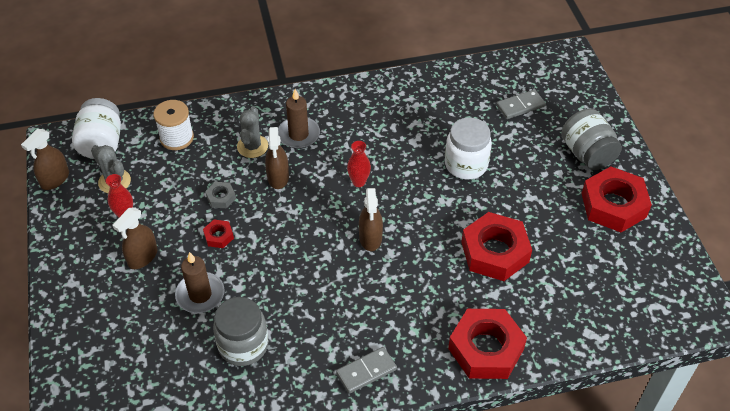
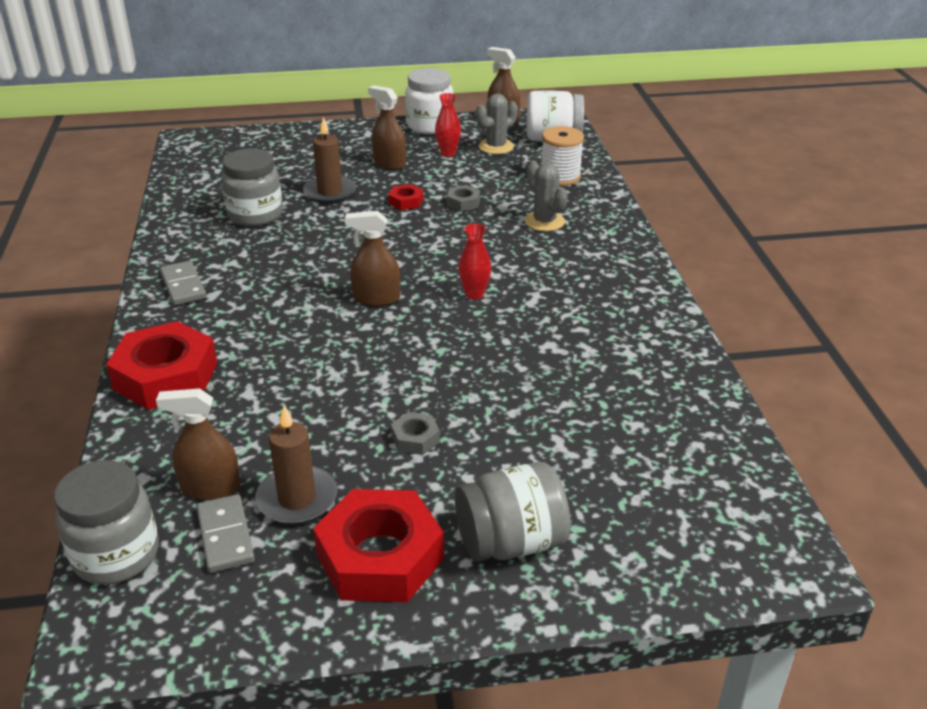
camera: 95 degrees right, 15 degrees down
(252, 146) = (544, 222): grey cactus -> grey cactus turned 45 degrees clockwise
(278, 177) = (490, 237): brown spray bottle -> brown spray bottle (210, 488)
(298, 134) = (564, 253): brown candle -> brown candle (297, 499)
(466, 164) = (497, 391): white jar -> white jar (430, 126)
(494, 252) = (320, 402): red nut -> none
(518, 200) = (415, 438): none -> grey nut
(520, 106) = (635, 469): grey domino -> grey domino (225, 536)
(651, 326) = (116, 555): none -> grey jar

